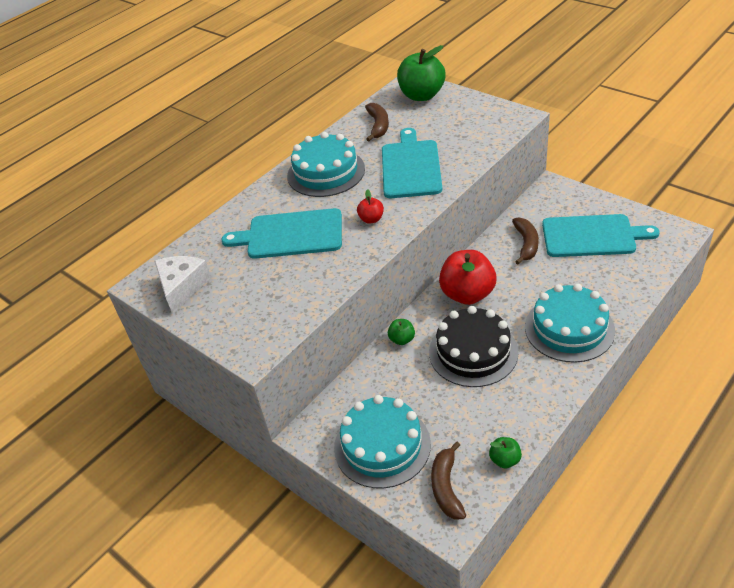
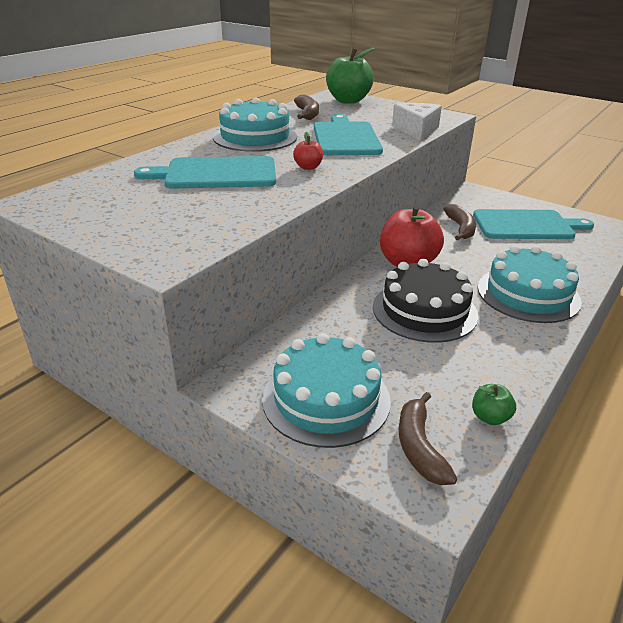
camera: 10 degrees left, 10 degrees down
(182, 287) = (78, 206): white cheese -> white cheese (416, 130)
(402, 339) = (339, 297): green apple -> none

